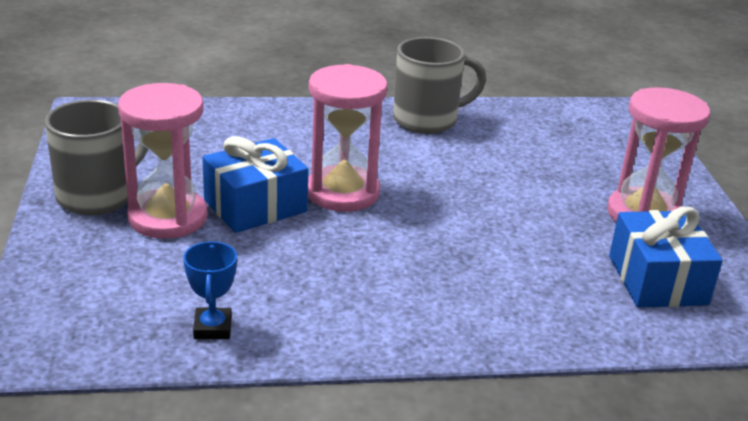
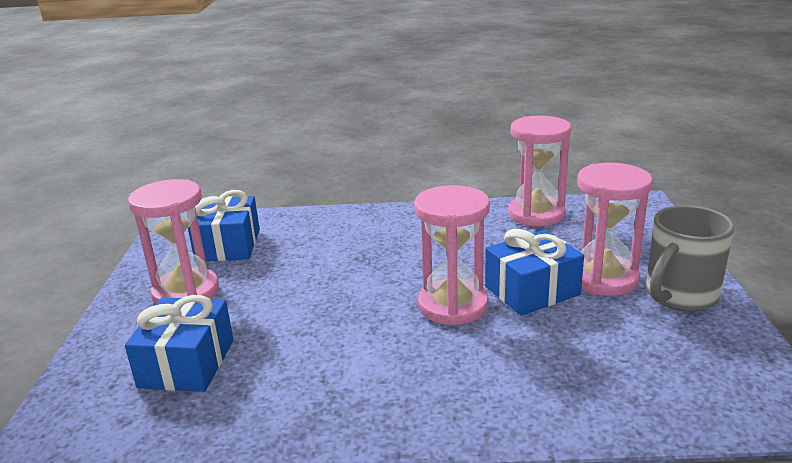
camera: 170 degrees left, 5 degrees down
(212, 328) = (536, 214): blue trophy -> pink hourglass
(427, 120) = (337, 410): grey mug -> none
(573, 151) = (187, 363): none -> blue gift

